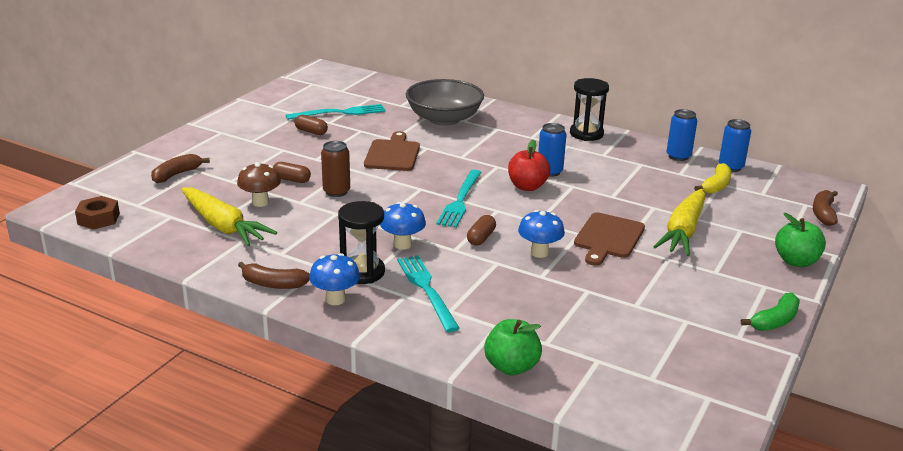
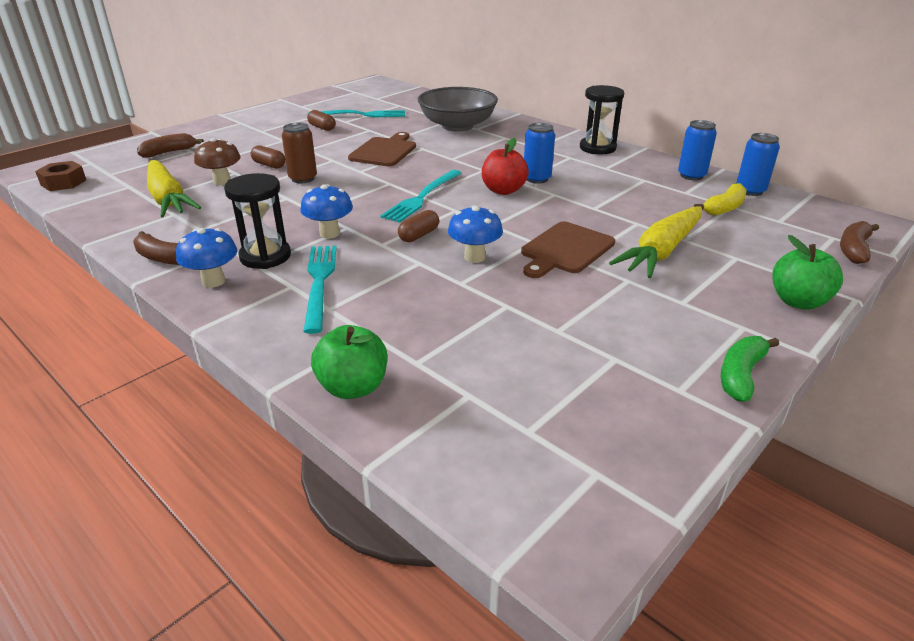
camera: 15 degrees right, 5 degrees up
(775, 321) = (741, 375): green banana -> green banana turned 150 degrees clockwise

